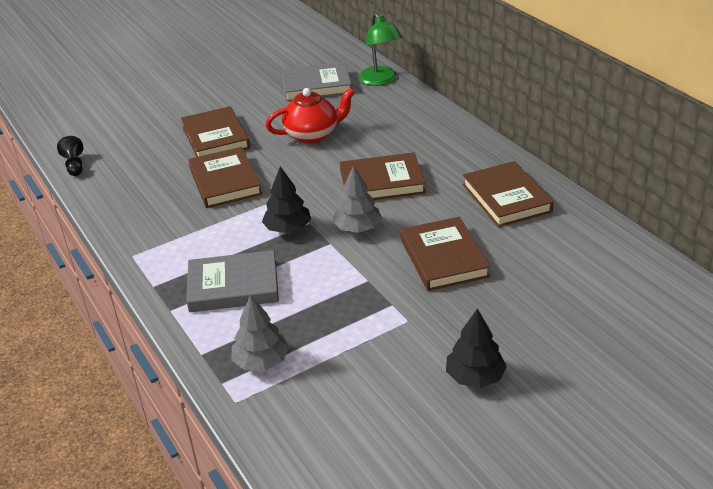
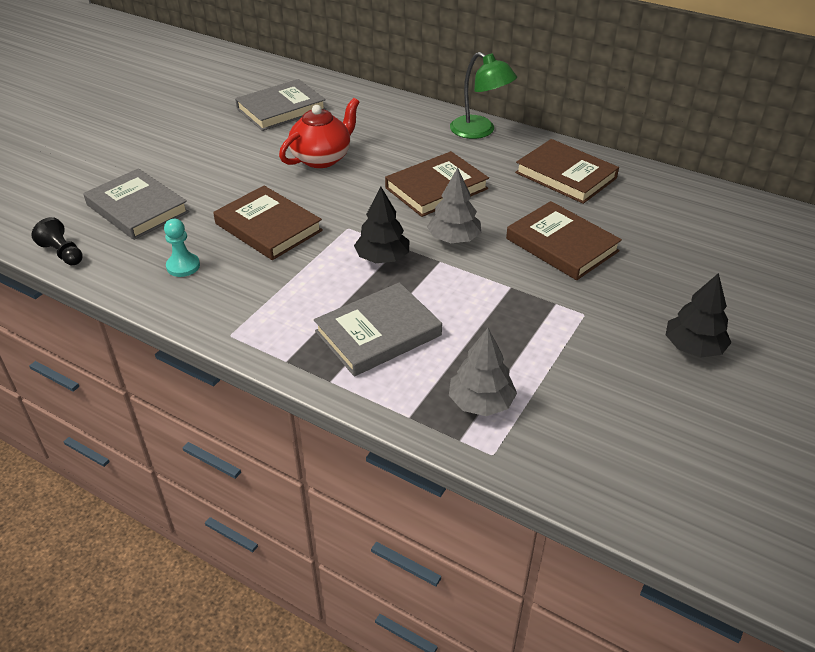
camera: 30 degrees left, 5 degrees up
(142, 196) = (183, 266): none -> turquoise pawn
(147, 144) = (137, 208): none -> grey book
(215, 137) = (215, 184): brown book -> none
(381, 80) = (345, 92): green lamp -> green lamp (480, 131)

